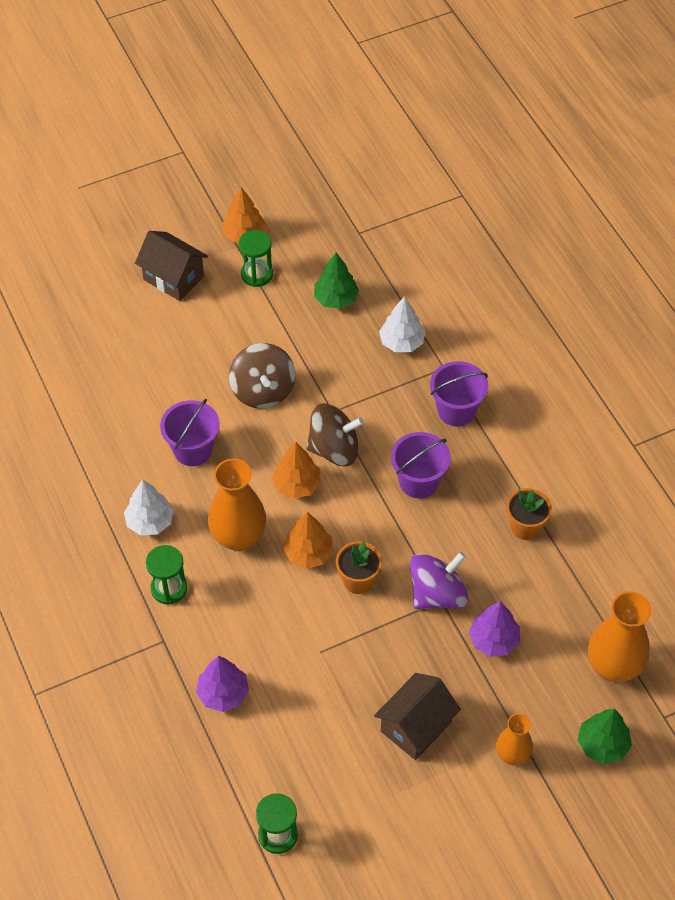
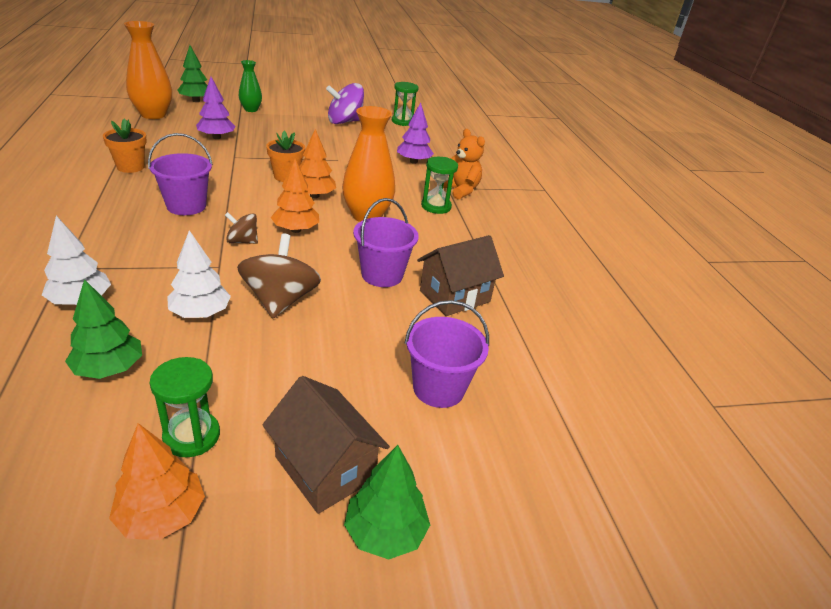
camera: 170 degrees left, 20 degrees down
(130, 257) = (385, 532): none -> green tree
(147, 640) = (460, 190): none -> orange teddy bear
(150, 521) = (441, 241): white tree -> white tree (200, 313)
(334, 449) = (242, 241): brown spinning top -> brown spinning top, size x0.56
(416, 726) = (298, 127): brown house -> brown house (454, 296)
(437, 594) = (234, 159): purple spinning top -> purple spinning top (345, 122)
(456, 410) = (95, 236): purple bucket -> purple bucket (438, 388)
(512, 754) = (251, 109): orange vase -> green vase

